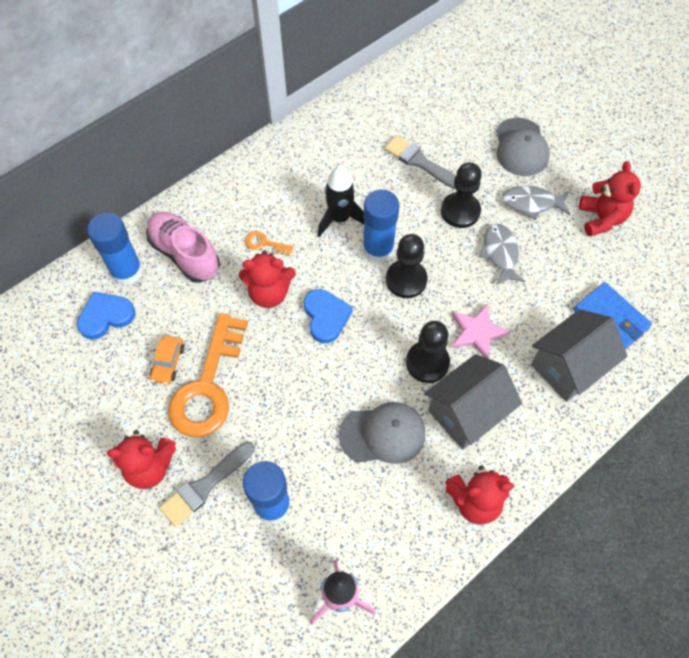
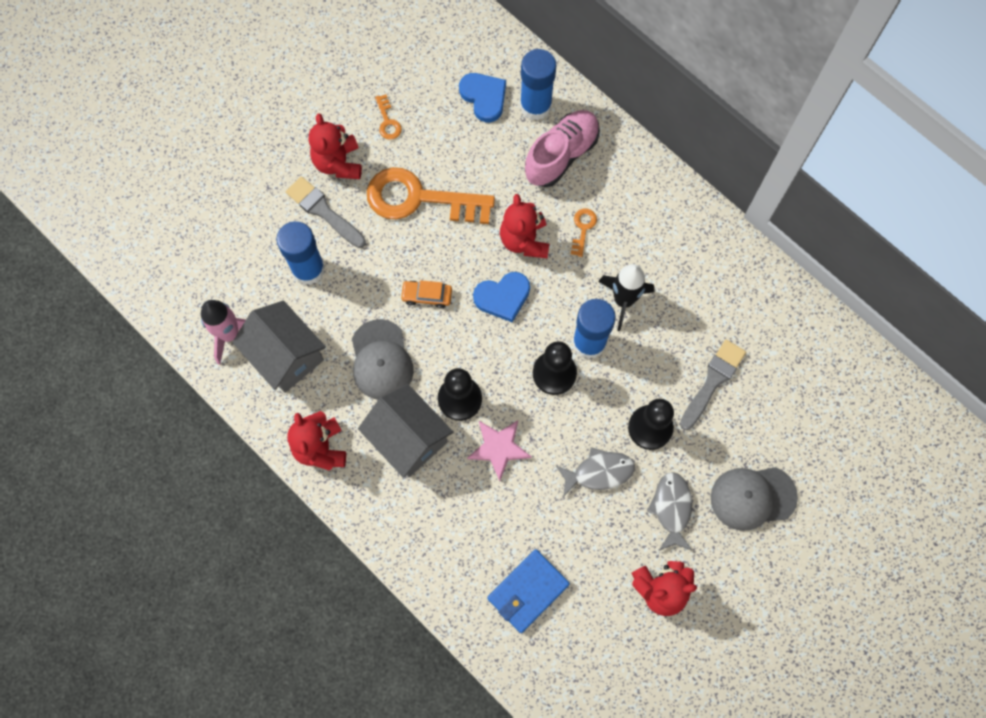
camera: 85 degrees right, 10 degrees up
(111, 412) = (388, 121): none -> orange key
(168, 363) = (440, 160): orange car -> orange car (427, 296)
(568, 367) = (466, 542): grey house -> grey house (286, 356)

